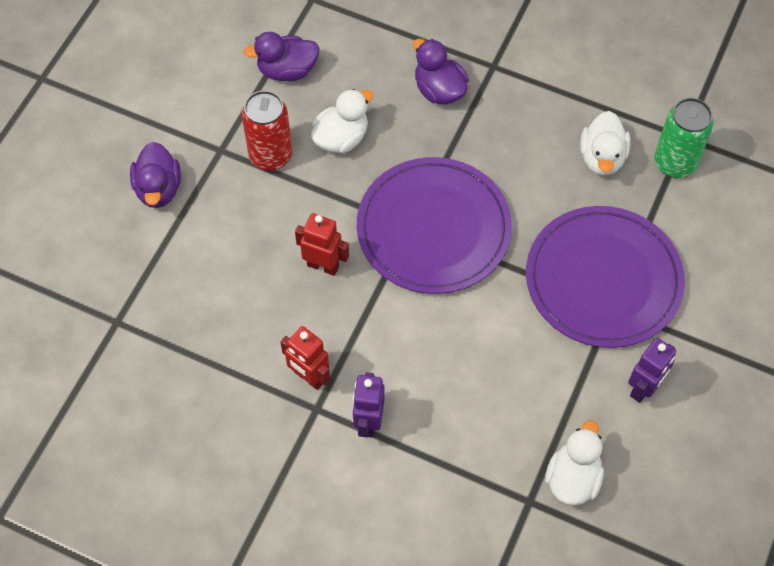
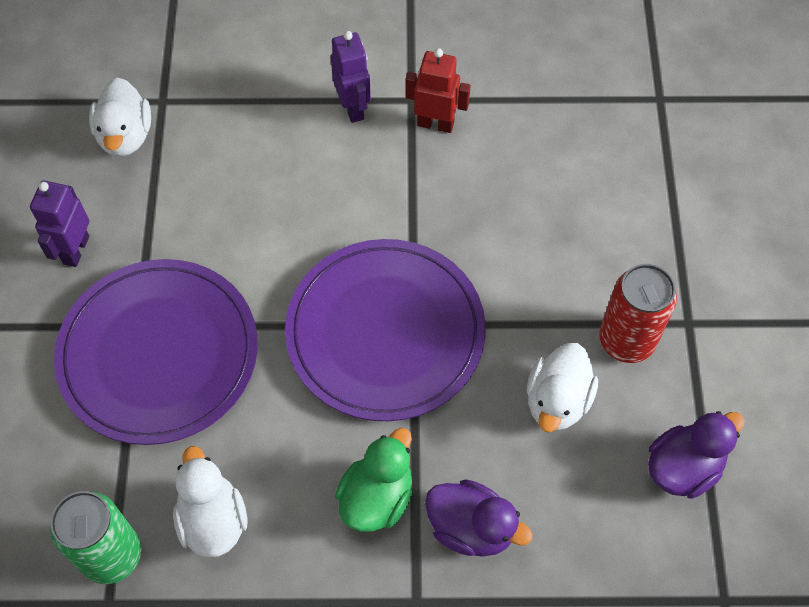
camera: 155 degrees right, 0 degrees up
(158, 189) = (723, 247): purple duck -> none
(323, 265) = (487, 238): red robot -> none
(490, 129) = (377, 497): none -> green duck

